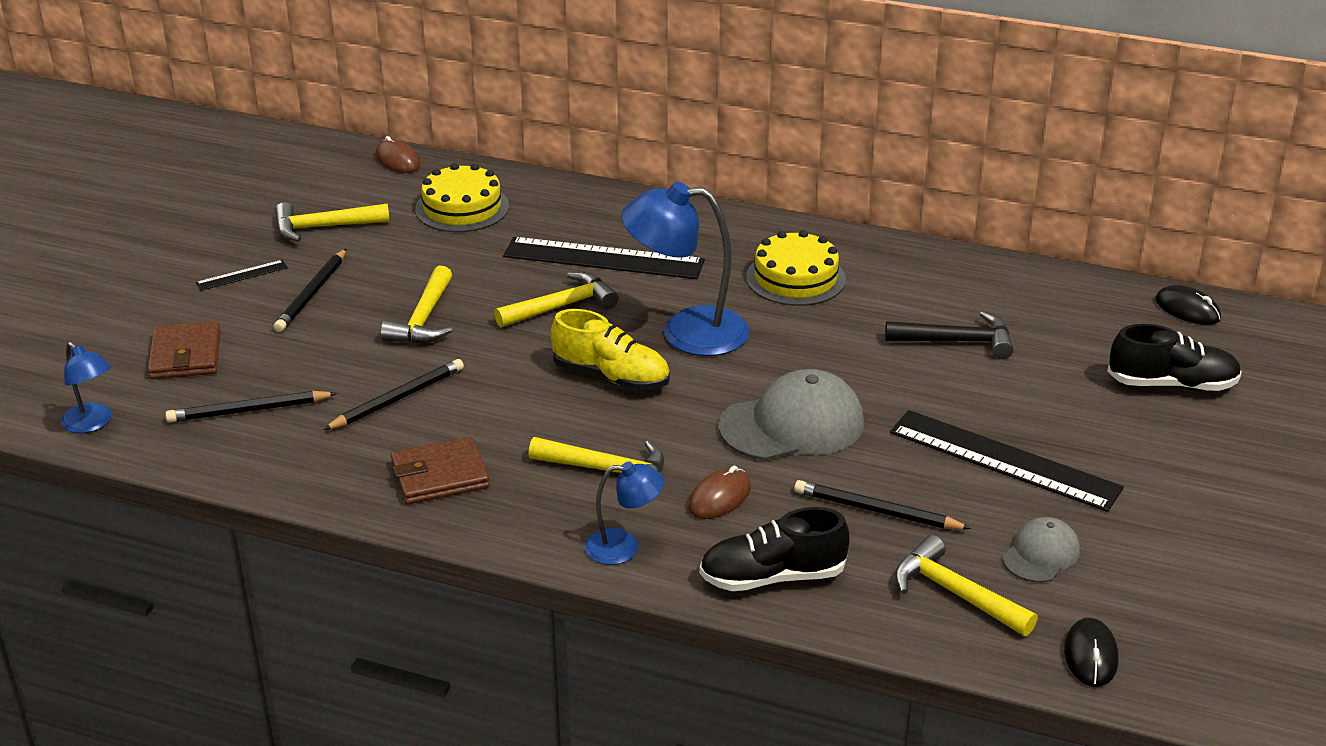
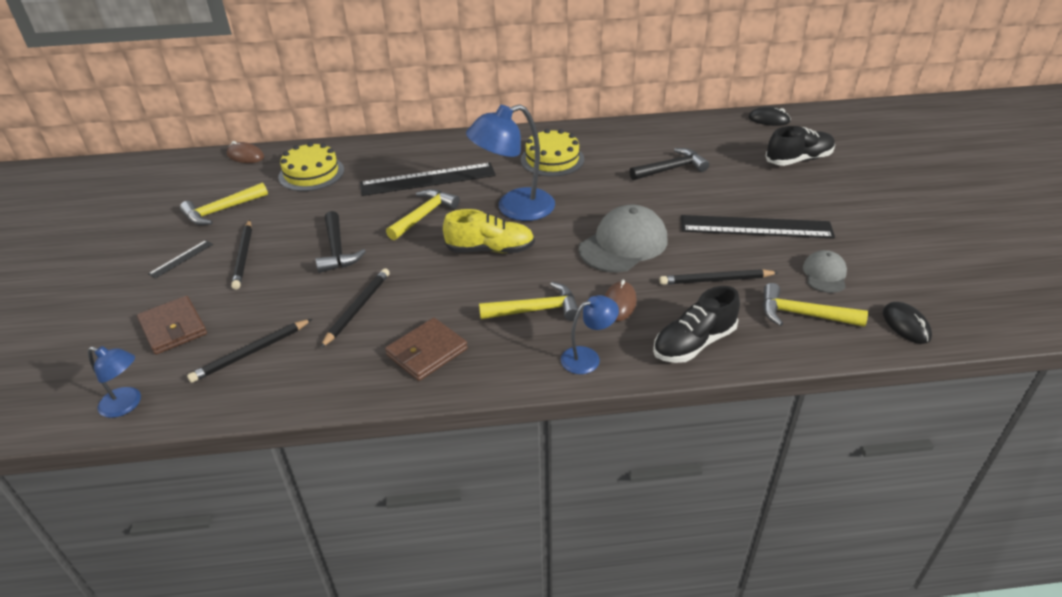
camera: 25 degrees left, 5 degrees up
(424, 319) = (337, 250): yellow hammer -> black hammer

